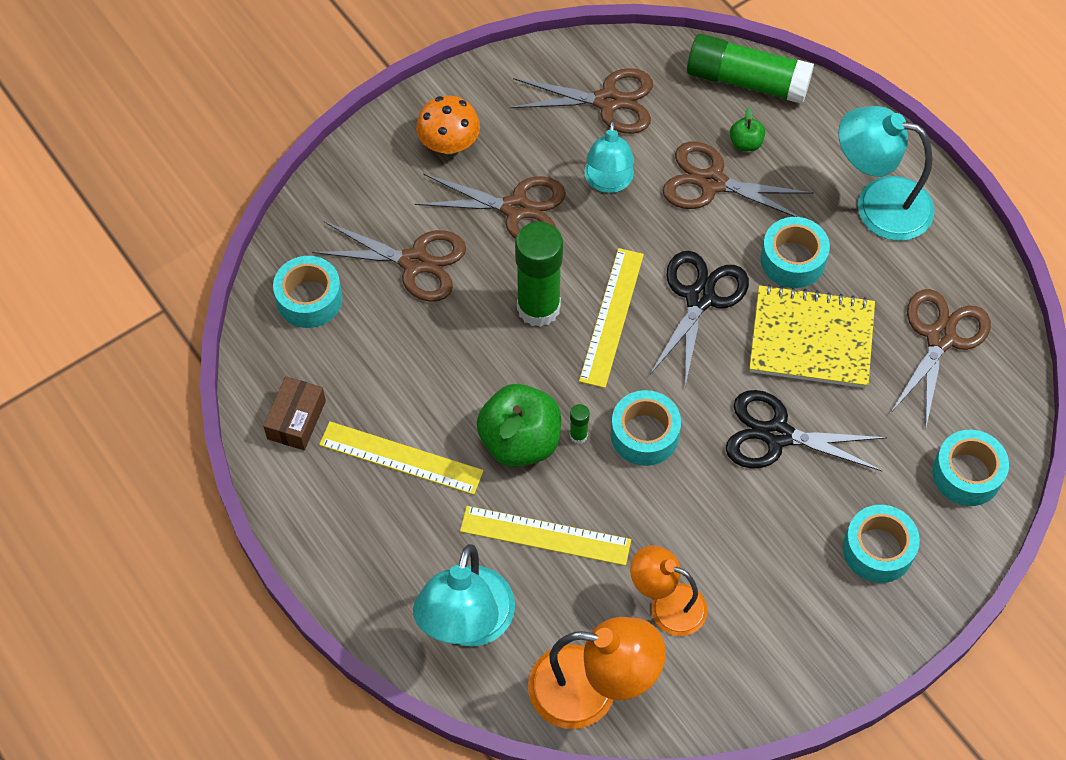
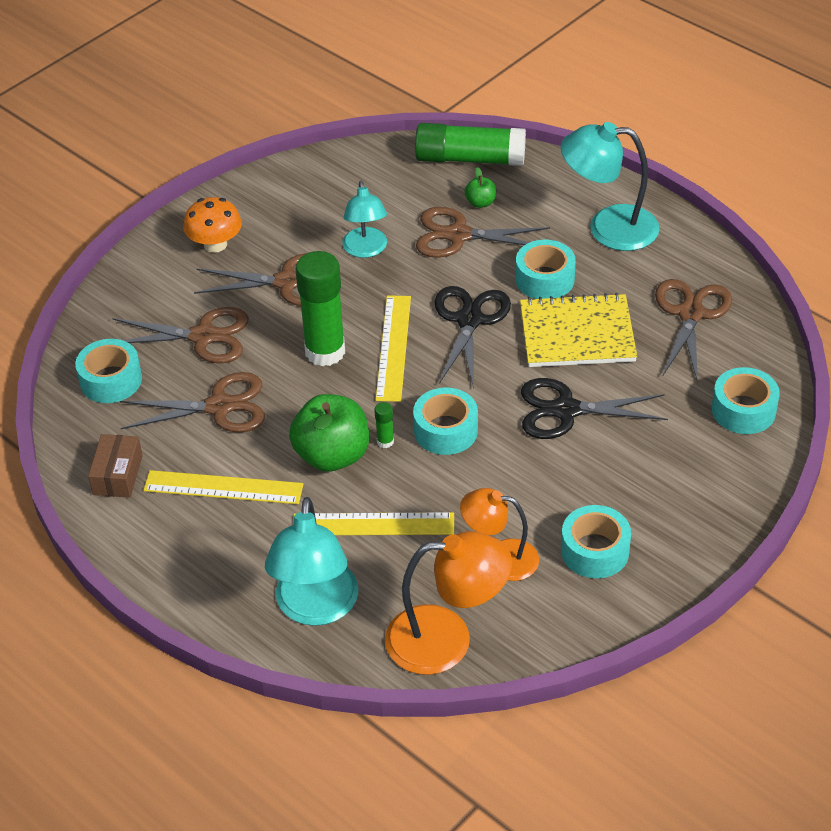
camera: 10 degrees left, 15 degrees down
(608, 101) = (351, 192): brown scissors -> brown scissors (219, 406)
(878, 549) = (681, 481): turquoise tape -> turquoise tape (595, 551)

